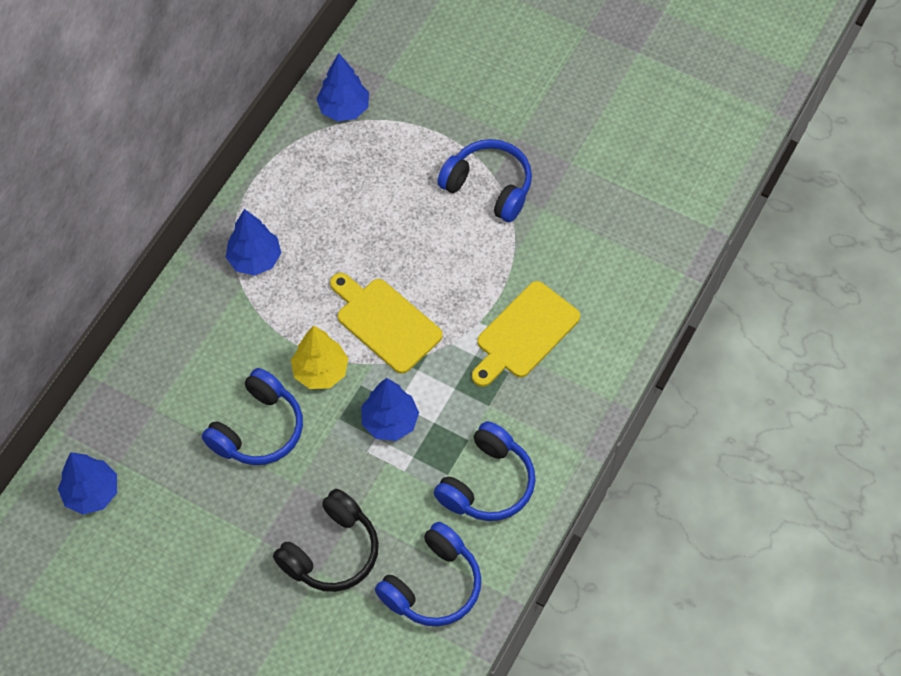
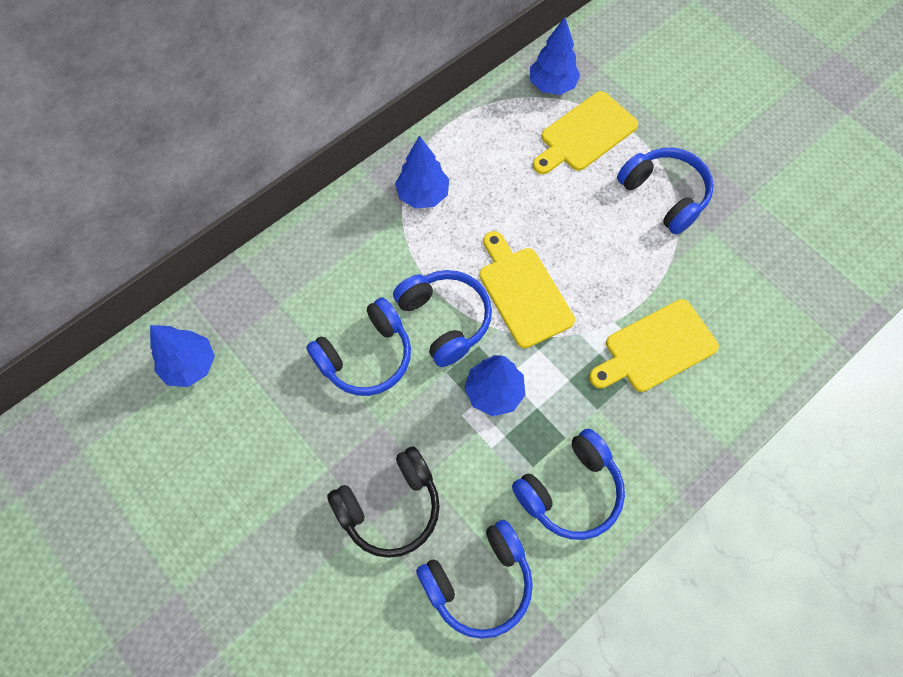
camera: 20 degrees right, 5 degrees up
(320, 371) = (445, 320): yellow tree -> blue headphones
(393, 149) = (585, 134): none -> yellow cutting board

